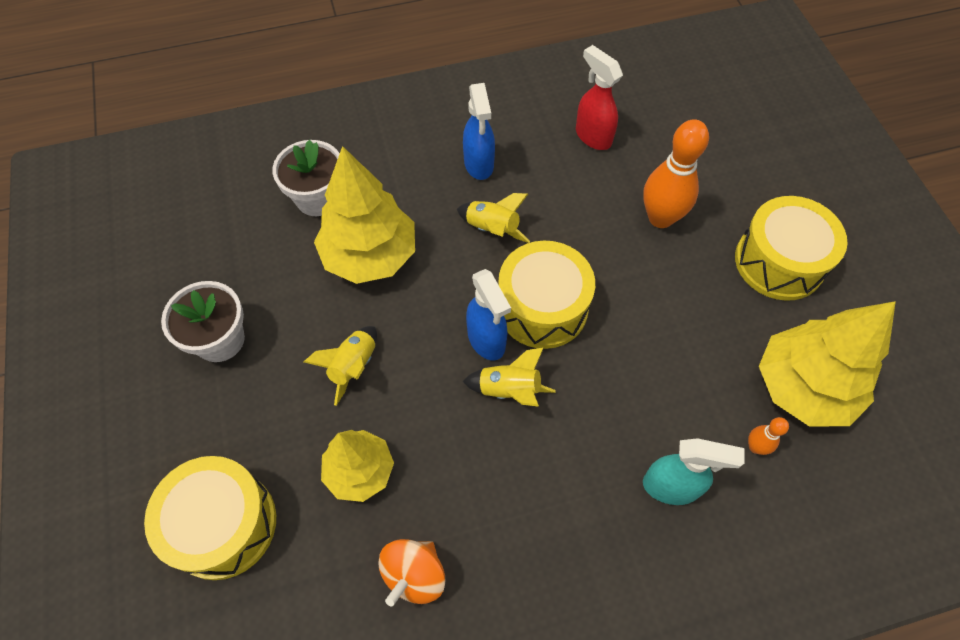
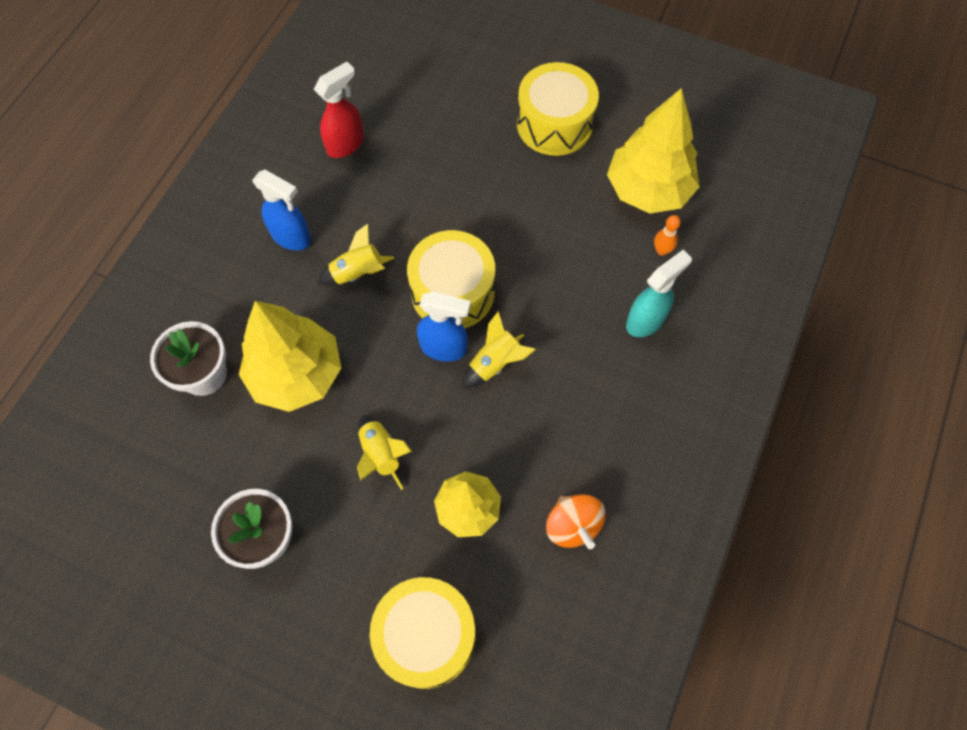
camera: 50 degrees left, 5 degrees up
(592, 136) = (346, 144): red spray bottle -> red spray bottle turned 135 degrees clockwise
(660, 218) = (455, 161): orange bowling pin -> none

